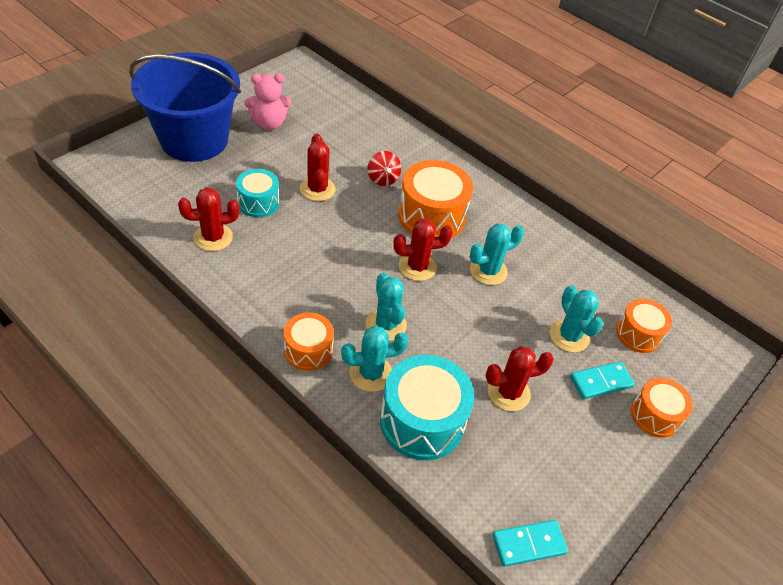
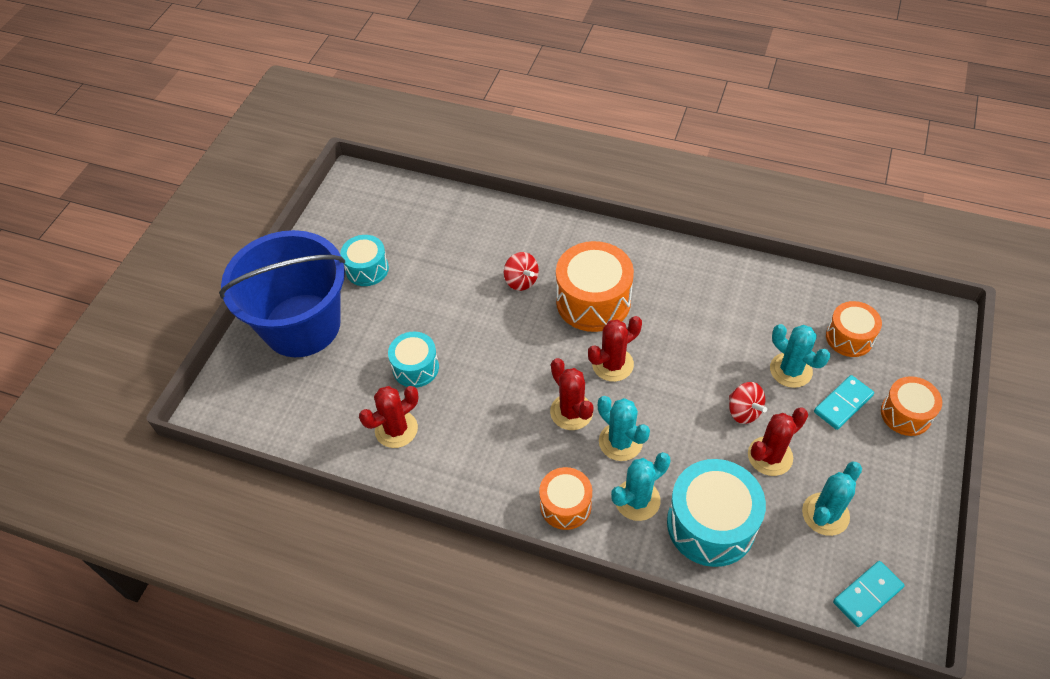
camera: 15 degrees left, 5 degrees up
(269, 123) = (367, 269): pink teddy bear -> turquoise drum
(317, 189) = (464, 324): red cactus -> red cactus (571, 412)
(488, 271) = (680, 336): turquoise cactus -> turquoise cactus (825, 514)
(507, 349) = (744, 411): none -> red spinning top

